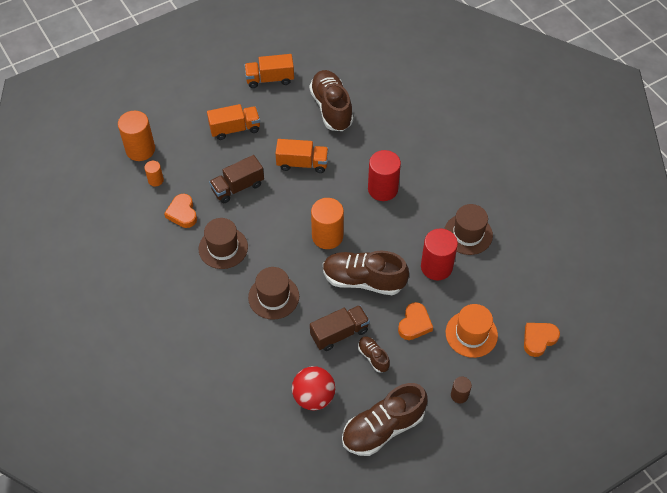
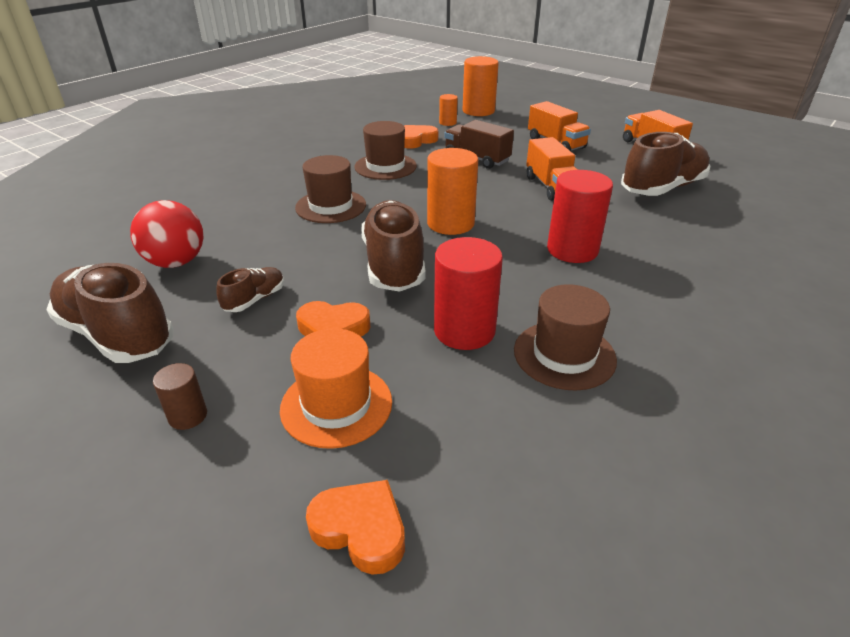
camera: 70 degrees right, 20 degrees down
(339, 333) = (290, 262): brown truck -> none

